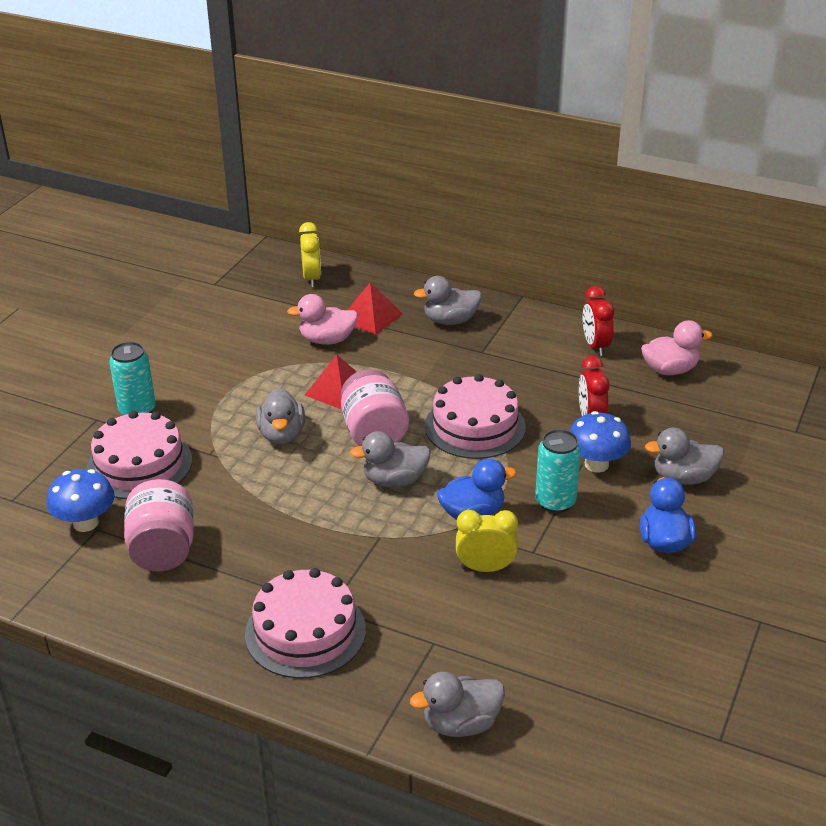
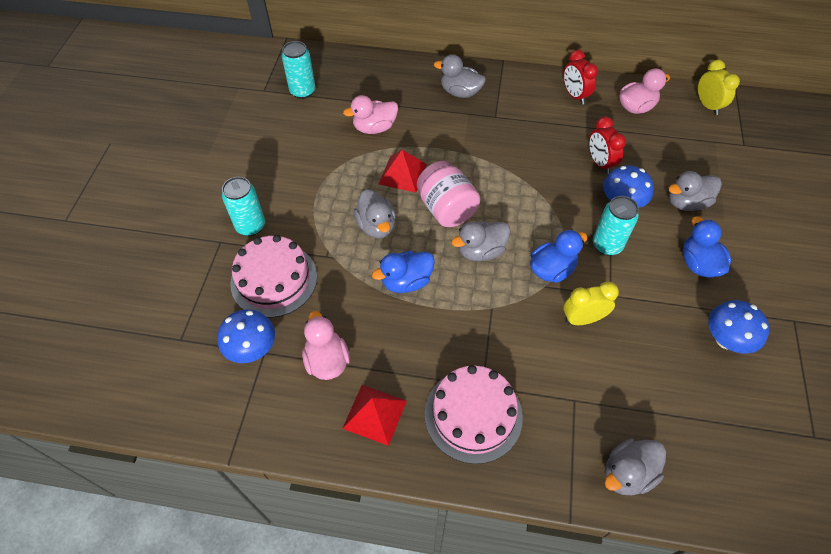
camera: 15 degrees left, 20 degrees up
(163, 549) = (327, 360): pink jar -> pink duck
(259, 292) = (303, 91): none -> turquoise can
(290, 493) = (406, 281): none -> blue duck
(311, 278) = (339, 72): yellow clock -> yellow clock (707, 106)
(371, 316) = (399, 99): red pyramid -> red pyramid (374, 414)
(450, 321) = (460, 92): grey duck -> grey duck turned 45 degrees clockwise
(475, 426) = (519, 187): pink cake -> none
(657, 622) = (726, 340): none -> blue mushroom

